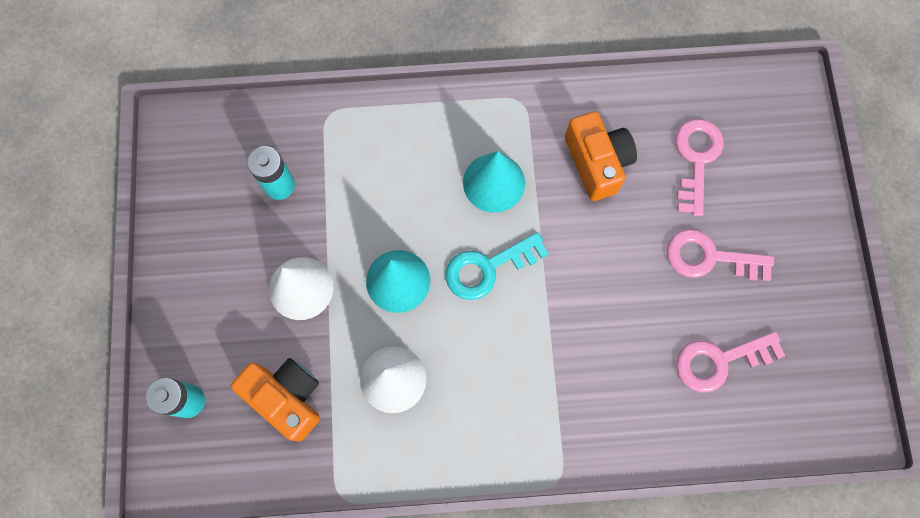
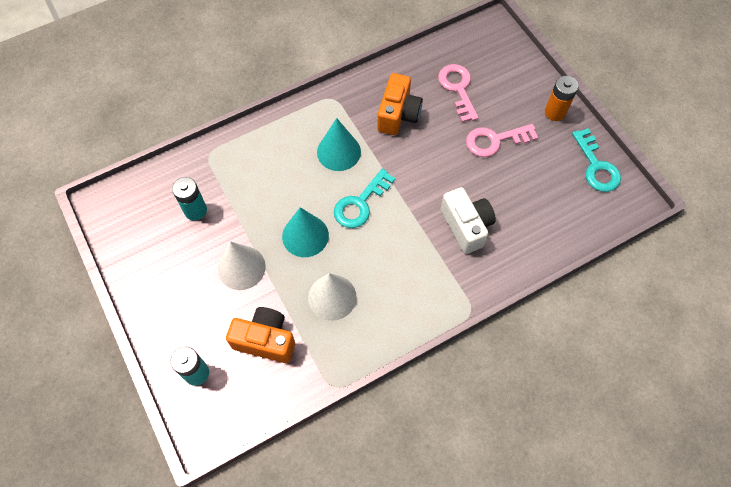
camera: 25 degrees left, 10 degrees down
(597, 163) = (398, 114): orange camera -> orange camera turned 60 degrees clockwise
(610, 362) = (466, 226): none -> white camera
(719, 361) = (532, 197): pink key -> none
(814, 252) = (555, 112): none -> orange battery
(831, 356) = (596, 166): none -> turquoise key

